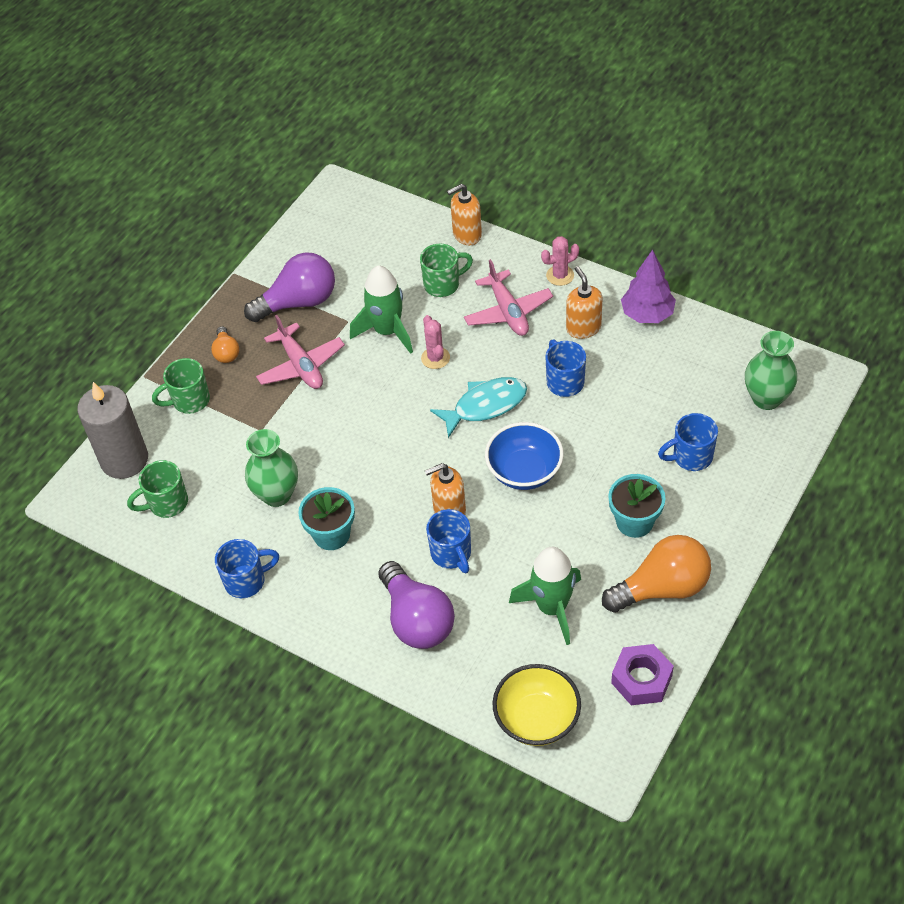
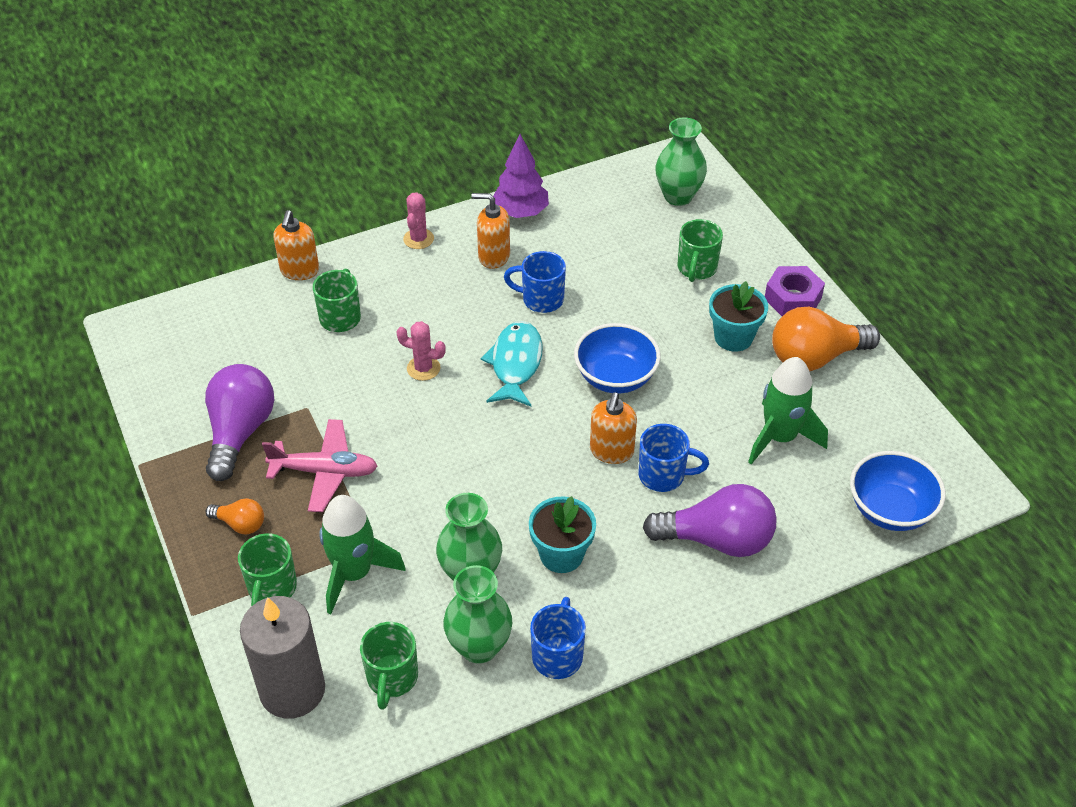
camera: 60 degrees left, 5 degrees down
(223, 534) = (479, 647): none -> green vase
(387, 331) = (353, 385): green rocket -> green rocket (354, 573)
(508, 312) = (422, 292): pink plane -> none
(537, 719) = (890, 510): yellow bowl -> blue bowl
(641, 679) = (898, 419): purple nut -> purple nut (792, 298)
(662, 588) = (815, 357): orange light bulb -> orange light bulb turned 120 degrees counterclockwise
(690, 457) = (696, 269): blue mug -> green mug

